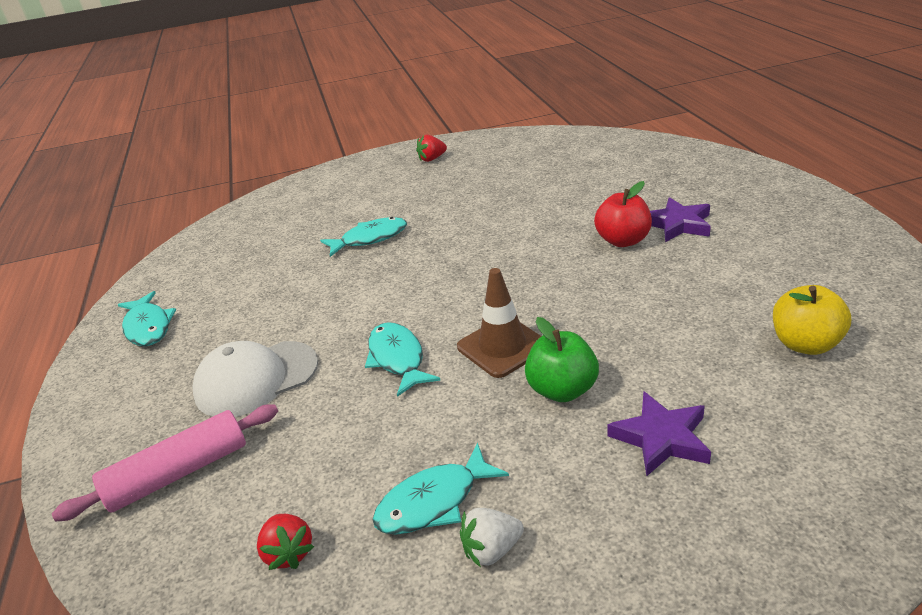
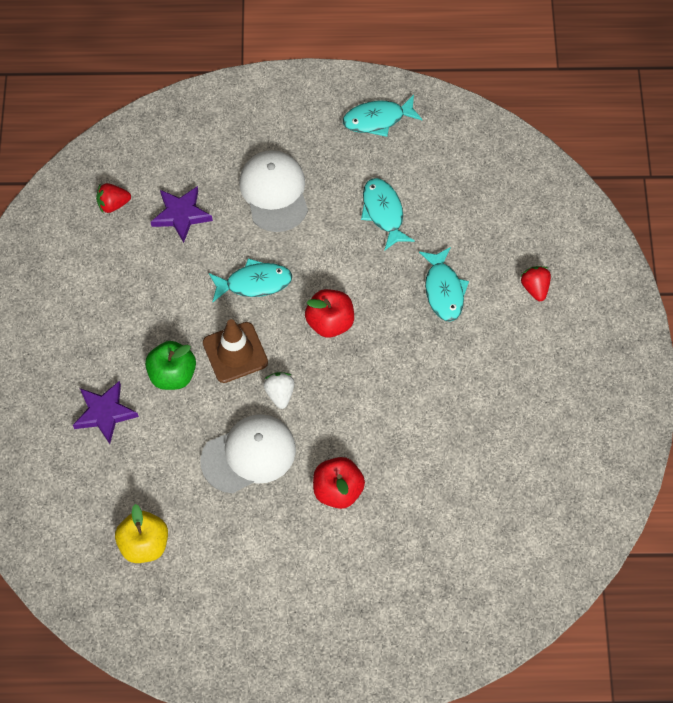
camera: 100 degrees right, 30 degrees up
(179, 473) = (200, 149): pink rolling pin -> none
(432, 159) = (601, 378): red strawberry -> red strawberry (535, 288)
(432, 292) = (330, 322): none -> red apple
(434, 502) = (114, 279): turquoise fish -> turquoise fish (383, 212)
(491, 550) = (70, 299): white strawberry -> white strawberry (280, 394)
(627, 301) = (249, 454): none -> white cap
(678, 224) = (343, 547): purple star -> purple star (181, 215)

